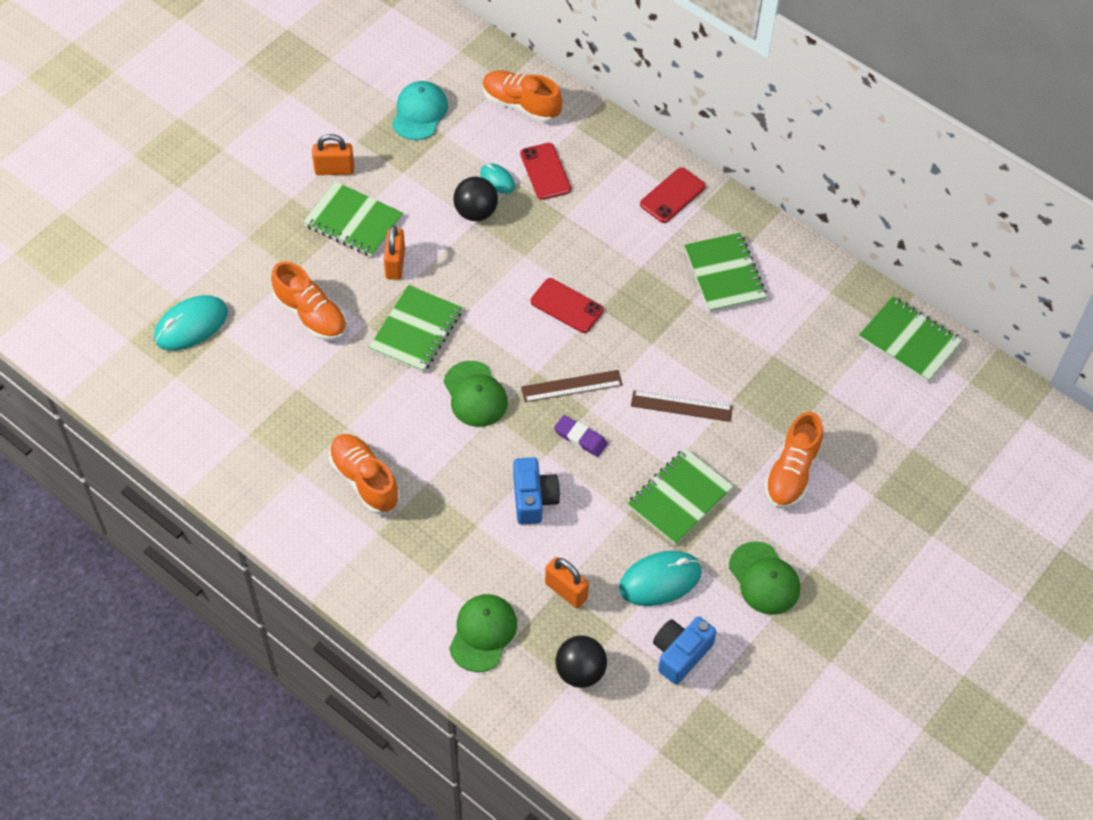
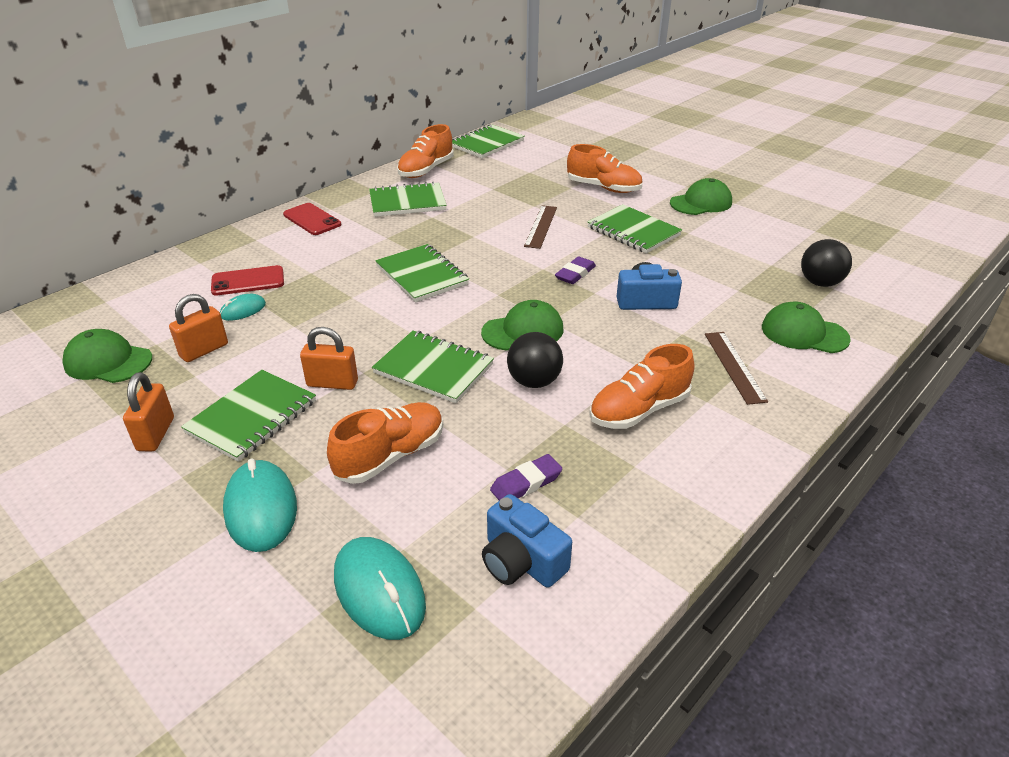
camera: 85 degrees left, 20 degrees down
(282, 401) = (526, 483): none -> purple eraser
(419, 113) = (108, 361): turquoise cap -> green cap
(476, 212) = (281, 325): black ball -> black ball (534, 381)
(521, 105) = (147, 293): orange shoe -> orange shoe (426, 170)
(566, 306) = (422, 275): red phone -> green notebook
(566, 591) = (741, 287): orange padlock -> orange padlock (204, 350)
(571, 386) = (516, 276): brown ruler -> brown ruler (734, 366)
(660, 580) = (715, 243): turquoise mouse -> turquoise mouse (261, 508)
(680, 653) = (781, 238): blue camera -> blue camera (521, 561)

